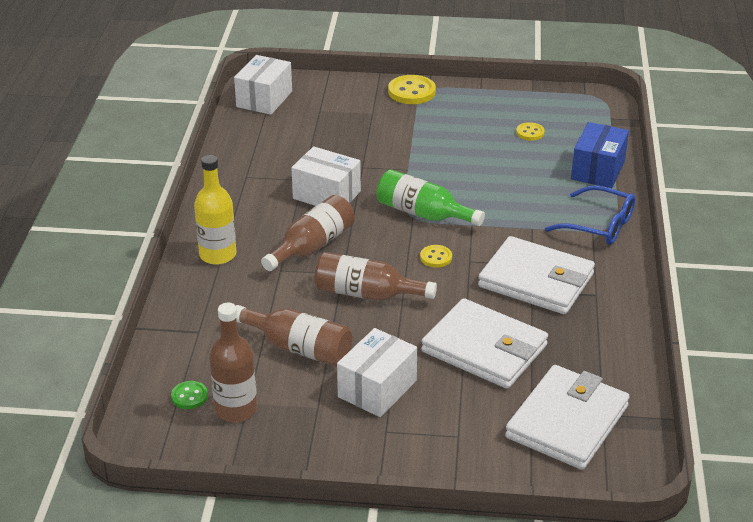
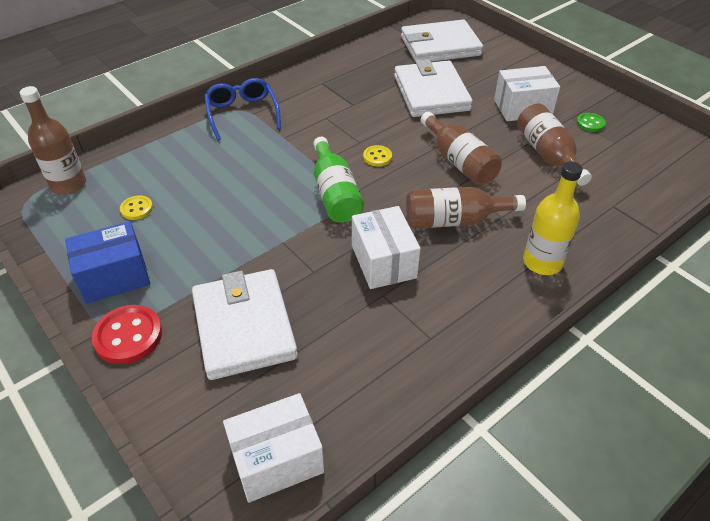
camera: 135 degrees left, 10 degrees up
(189, 396) = (654, 166): green button -> green button (590, 123)
(236, 409) = (626, 142): brown bottle -> brown bottle (68, 184)
(411, 92) = (128, 336): yellow button -> red button
(536, 280) = (341, 107): white wallet -> white wallet (244, 327)
(598, 170) = (163, 147): blue box -> blue box (114, 276)

